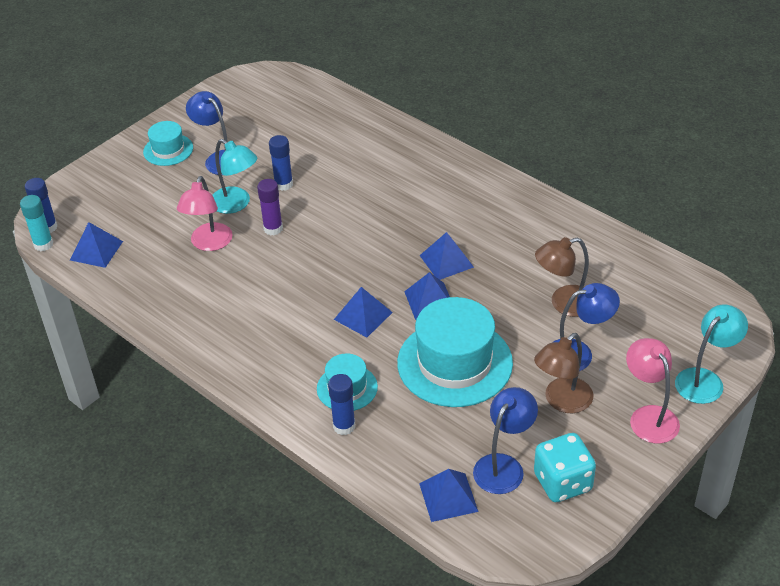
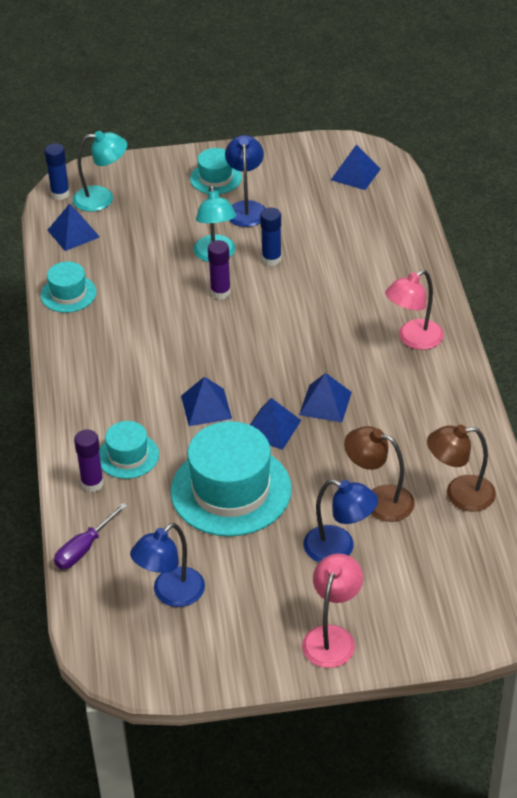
camera: 40 degrees right, 0 degrees up
(43, 244) = (43, 206): turquoise glue stick -> none
(148, 298) = (68, 294): none -> turquoise hat
(209, 244) = (159, 276): pink lamp -> pink lamp (413, 339)
(344, 426) = (92, 483): blue glue stick -> purple glue stick
(397, 478) = (84, 548): none -> purple screwdriver
(448, 497) = (103, 588): blue pyramid -> blue pyramid (355, 174)
(503, 466) = (171, 594): blue lamp -> blue lamp turned 150 degrees clockwise
(562, 401) = (277, 577): brown lamp -> brown lamp (459, 494)
(562, 482) = (199, 638): turquoise dice -> none
(705, 380) = (418, 641): turquoise lamp -> turquoise lamp (102, 198)

